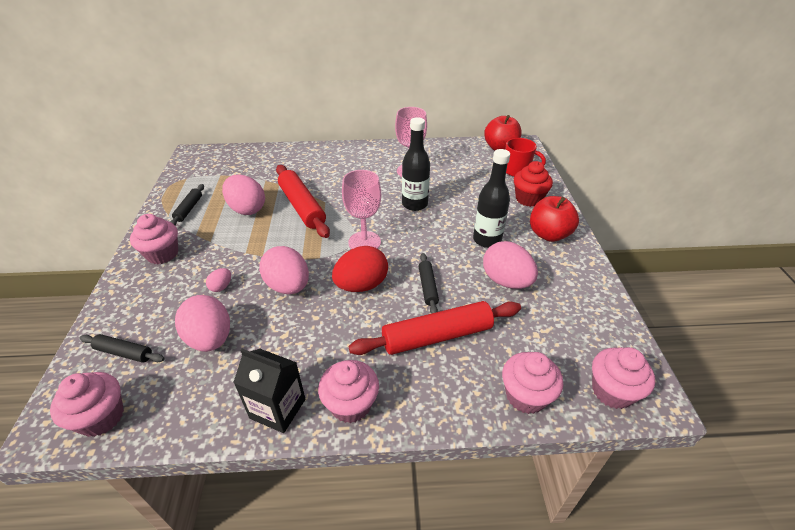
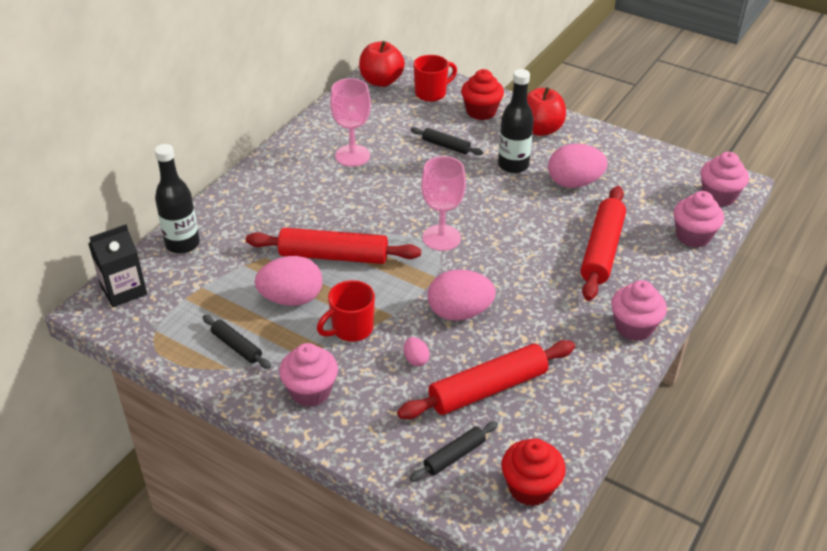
camera: 55 degrees left, 0 degrees up
(101, 417) = (530, 487): pink cupcake -> red cupcake
(210, 339) = (487, 388): pink egg -> red rolling pin
(234, 244) = (351, 329): none -> red mug
(278, 408) = (606, 370): black carton -> black carton (123, 290)
(361, 285) = (502, 265): red egg -> none
(414, 204) = (415, 180): black bottle -> black bottle (182, 244)
(427, 287) = (541, 228): black rolling pin -> black rolling pin (446, 146)

